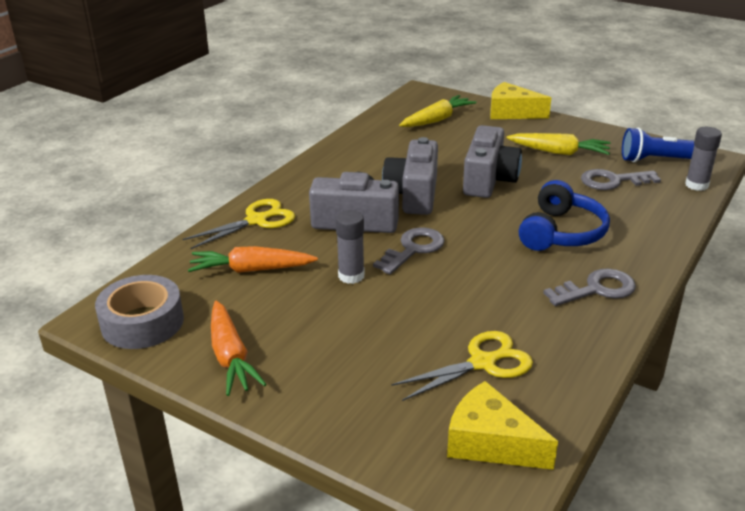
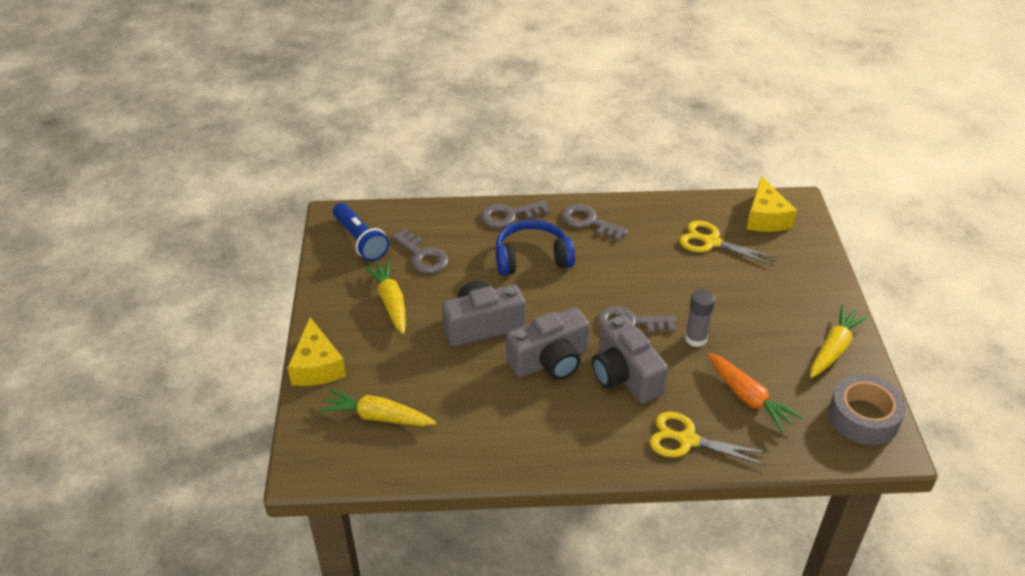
camera: 125 degrees left, 10 degrees up
(231, 357) = (833, 349): orange carrot -> yellow carrot
(647, 244) = (509, 215): none -> grey key
(696, 185) = (393, 213): grey glue stick -> none

